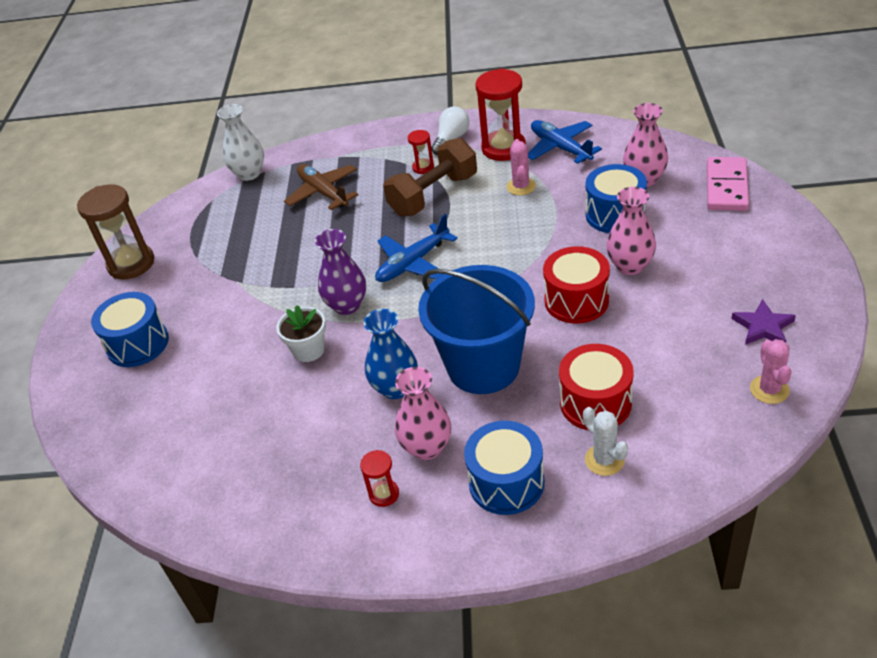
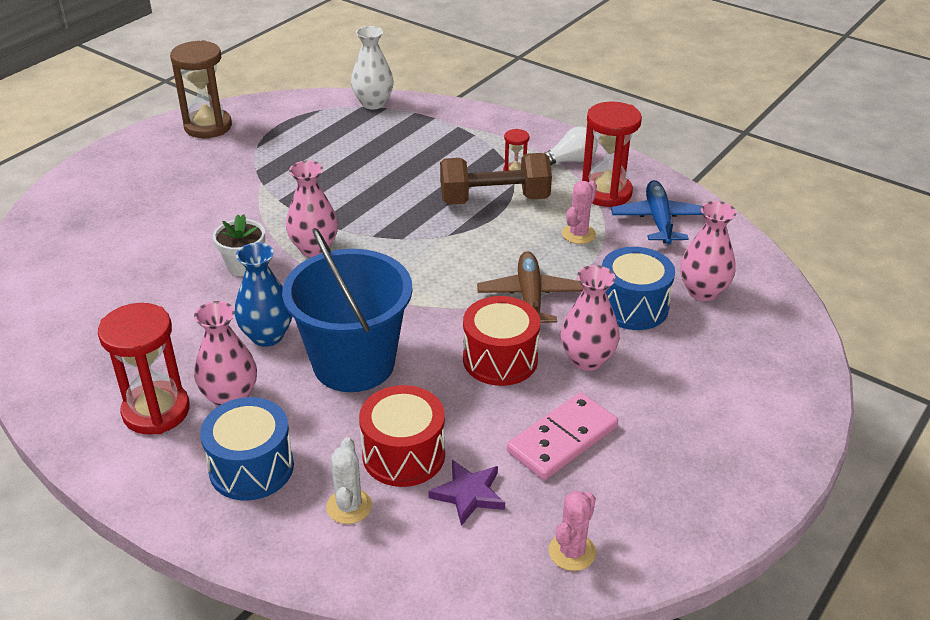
camera: 30 degrees right, 5 degrees down
(138, 344) = (140, 188): blue drum -> none
(323, 192) = (410, 149): brown plane -> brown plane (530, 297)
(347, 305) = (314, 248): purple vase -> pink vase
(384, 494) = (156, 411): red hourglass -> red hourglass, size x2.04
(413, 263) = (406, 245): blue plane -> none
(726, 187) = (777, 345): pink domino -> pink domino (562, 439)
(763, 327) = (642, 493): purple star -> purple star (468, 494)

